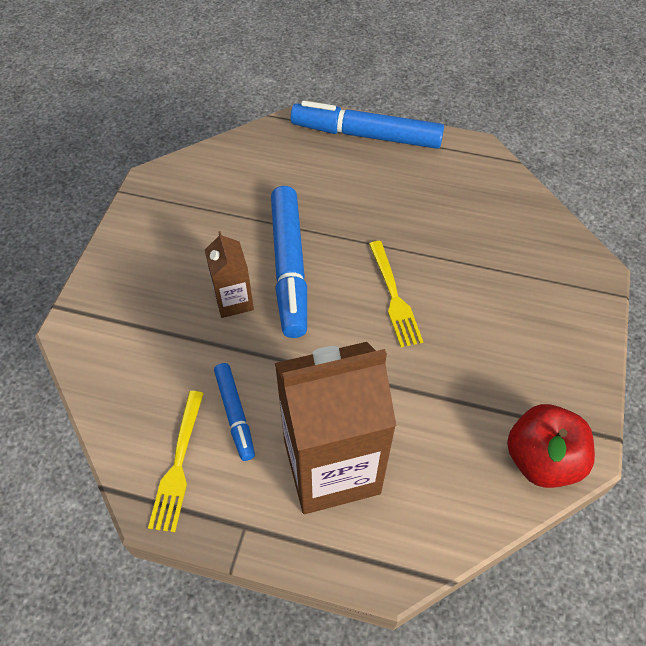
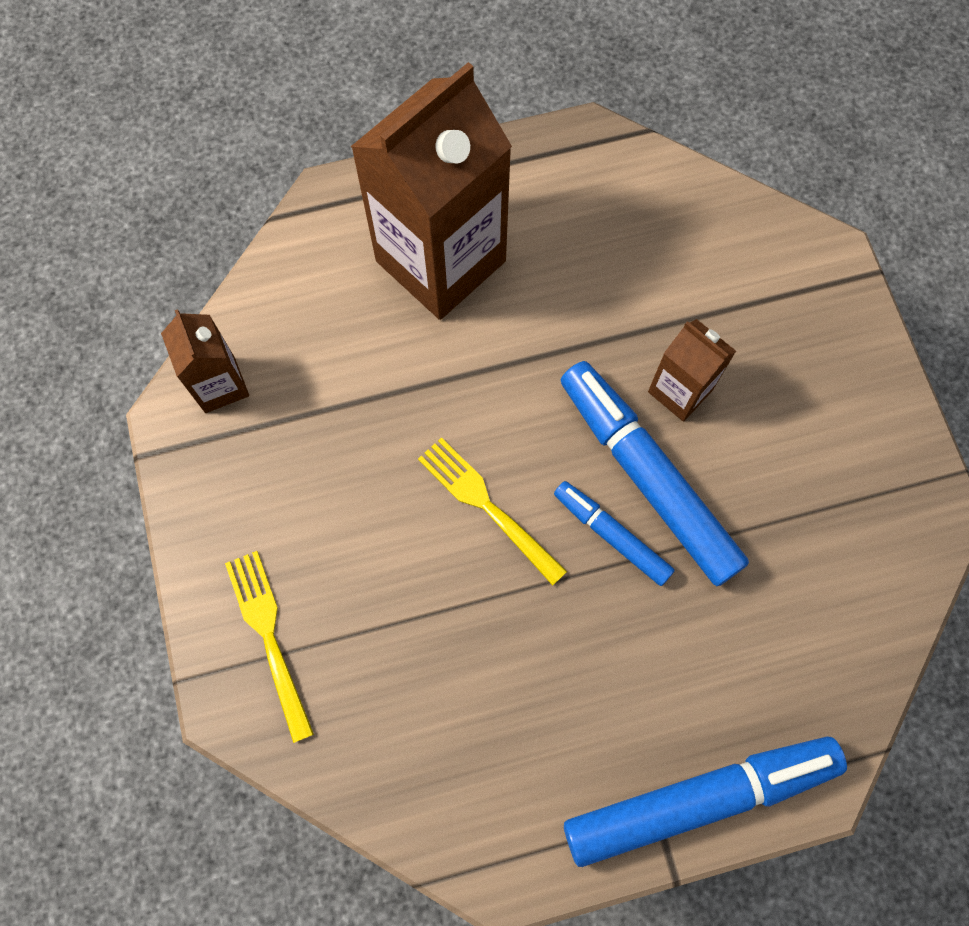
camera: 150 degrees right, 15 degrees up
(178, 464) = (596, 185): yellow fork -> yellow fork (269, 637)
(235, 414) = (577, 261): blue marker -> blue marker (611, 535)
(541, 459) = (220, 385): red apple -> brown carton

